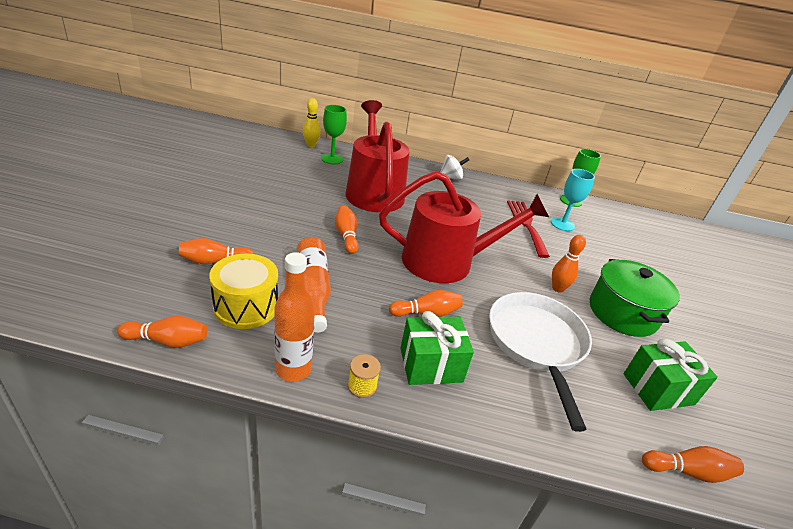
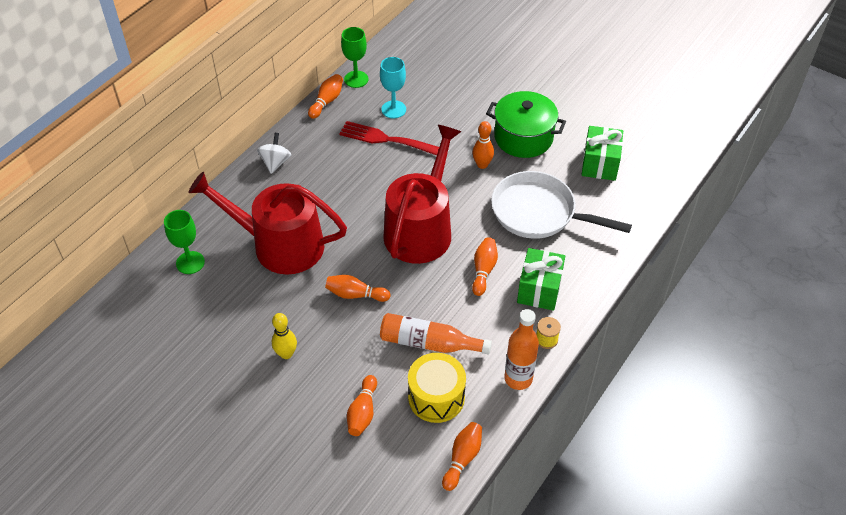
camera: 60 degrees left, 15 degrees up
(311, 145) = (144, 275): yellow bowling pin -> yellow bowling pin (286, 354)
(688, 471) = (661, 190): orange bowling pin -> orange bowling pin (327, 101)

